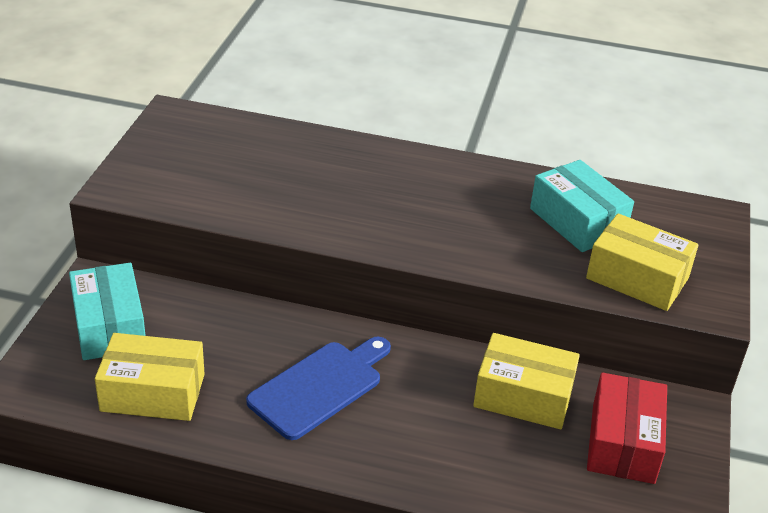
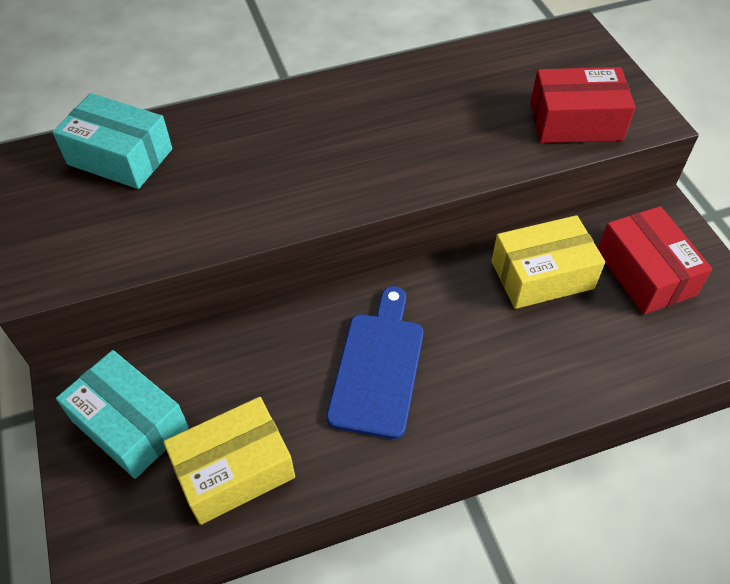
camera: 30 degrees left, 15 degrees up
(577, 221) = (485, 92): turquoise box -> turquoise box (120, 157)
(637, 278) = (575, 121): yellow box -> red box

